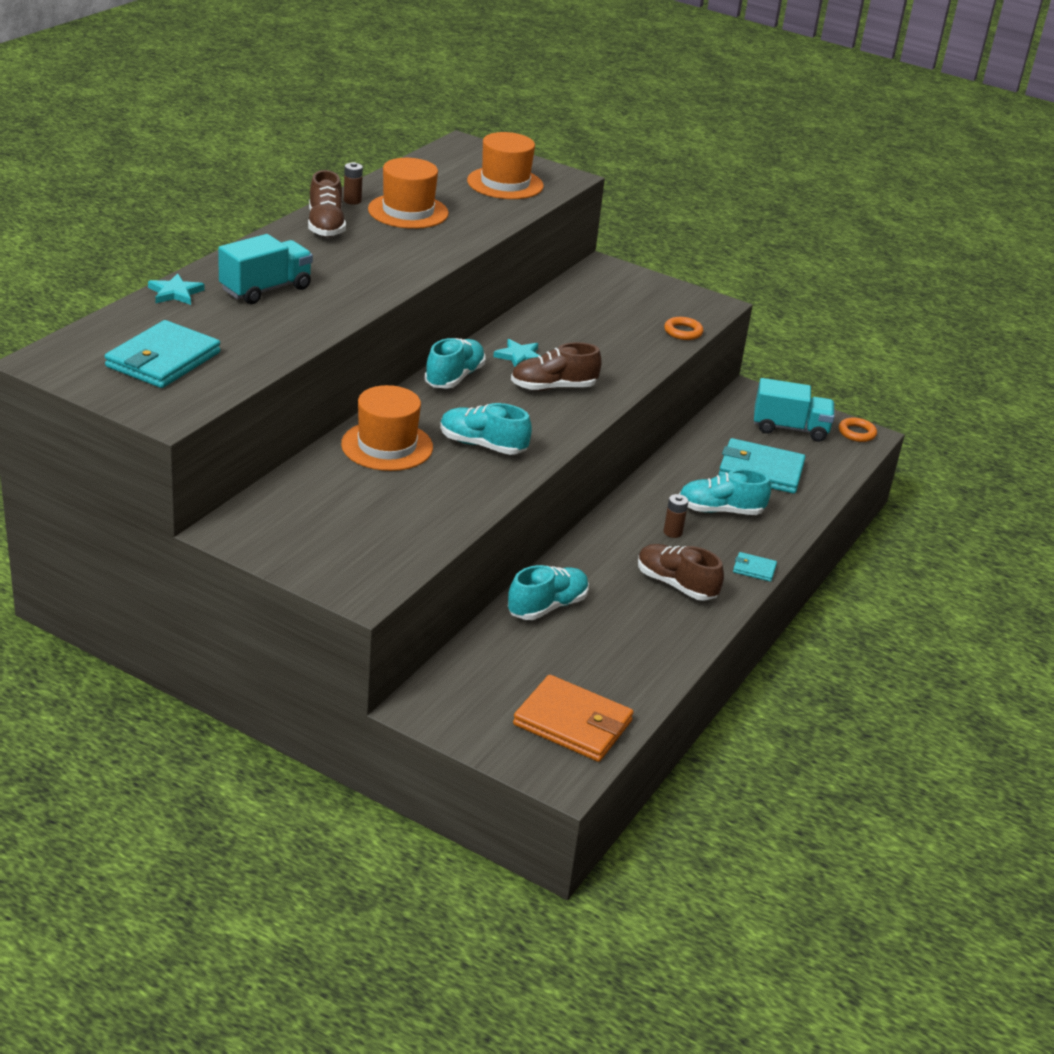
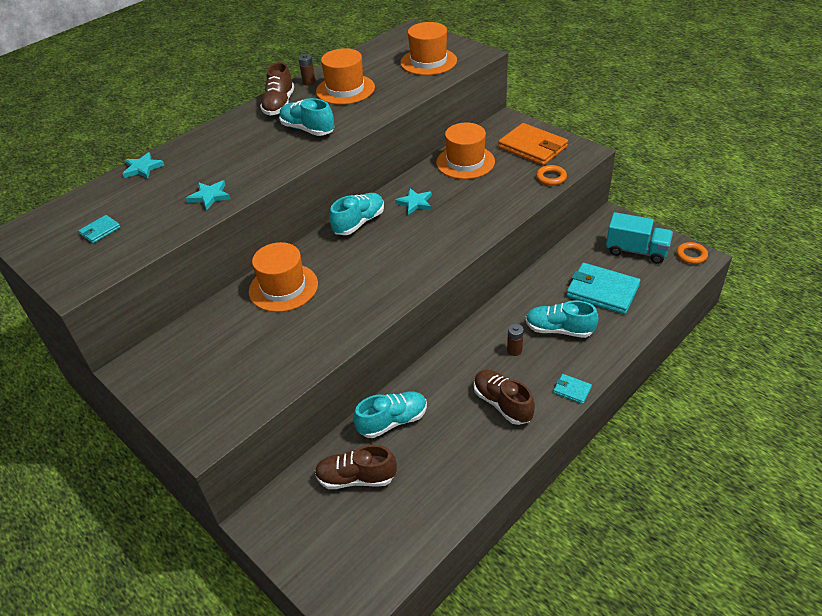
camera: 20 degrees right, 10 degrees up
(163, 360) = (100, 231): turquoise wallet -> turquoise wallet, size x0.46
(265, 289) = (208, 163): turquoise truck -> none
(291, 325) = (209, 196): none -> turquoise star
(482, 445) = (356, 287): turquoise shoe -> turquoise shoe (307, 129)
(553, 387) = (431, 231): brown shoe -> brown shoe (356, 478)
(567, 313) = (465, 162): none -> orange hat
(573, 723) = (374, 547): orange wallet -> orange wallet (532, 147)

